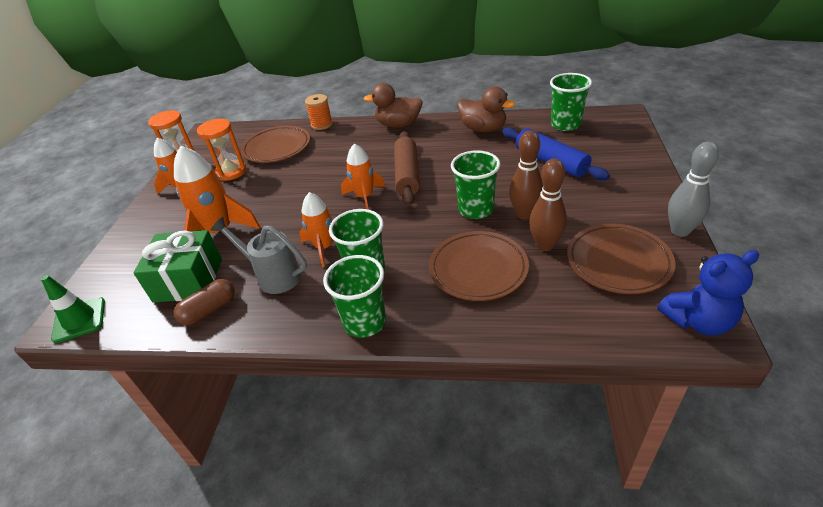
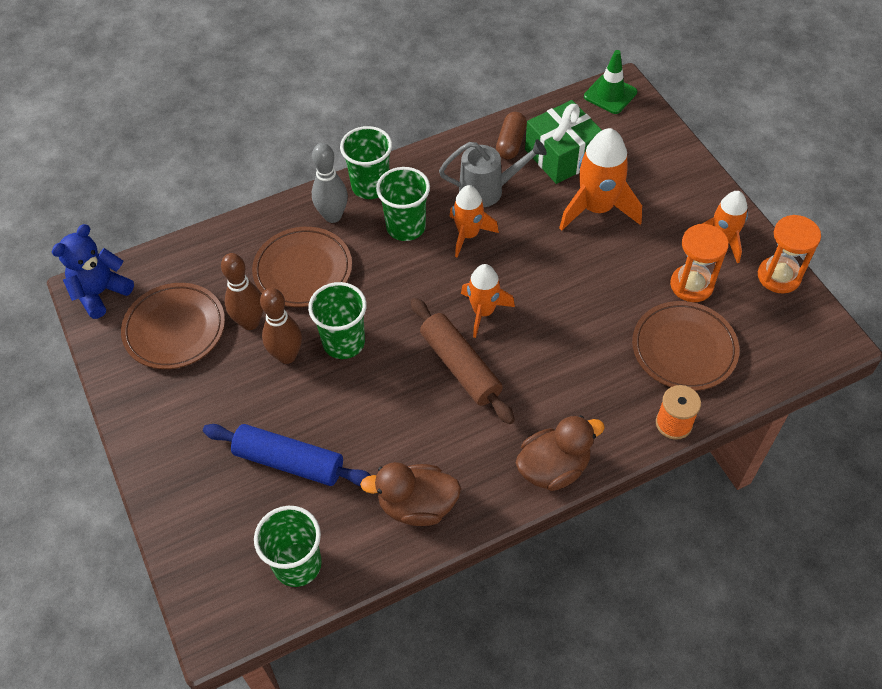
camera: 145 degrees right, 15 degrees up
(680, 231) = (118, 394): grey bowling pin -> grey bowling pin (333, 216)

